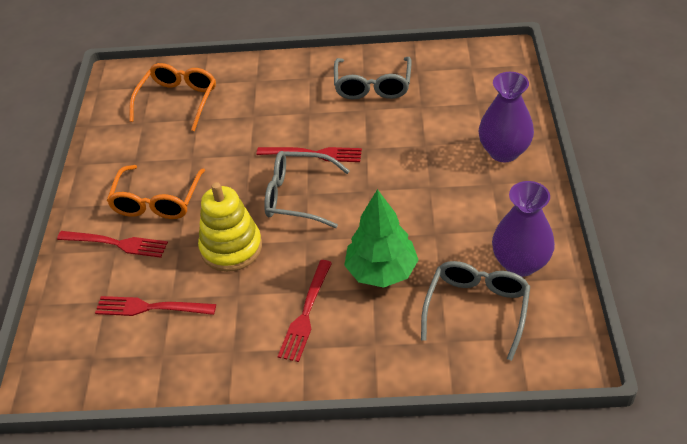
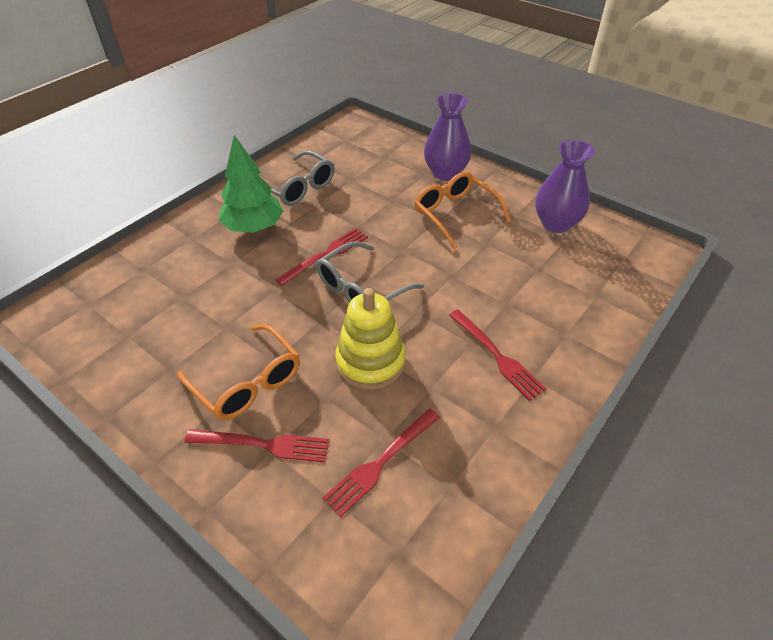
camera: 55 degrees left, 0 degrees up
(117, 243) = (264, 444): red fork -> red fork turned 45 degrees clockwise
(178, 101) = (138, 297): orange glasses -> orange glasses (455, 214)
(381, 271) = (495, 289): green tree -> green tree (254, 227)
(477, 309) = (579, 265): grey glasses -> none

